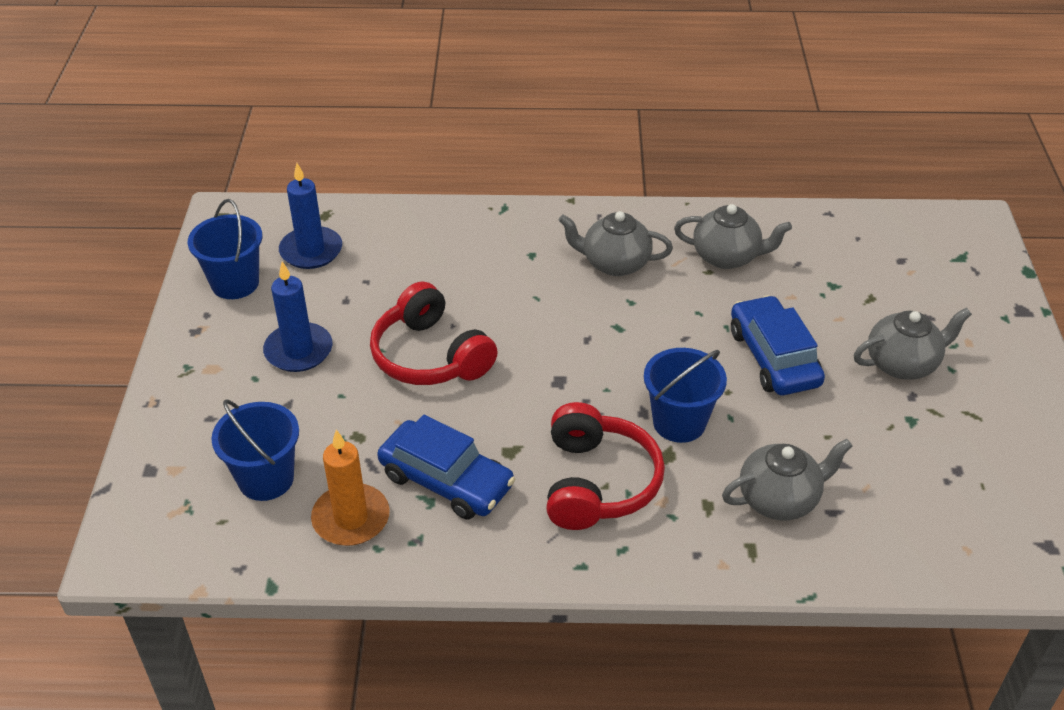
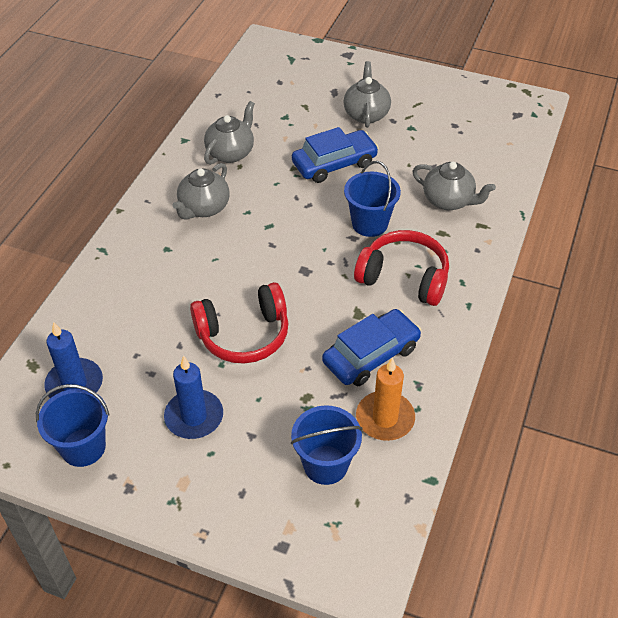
camera: 70 degrees left, 5 degrees up
(773, 357) = (334, 164): blue car -> blue car turned 150 degrees clockwise
(779, 499) = (449, 201): grey teapot -> grey teapot turned 120 degrees clockwise

